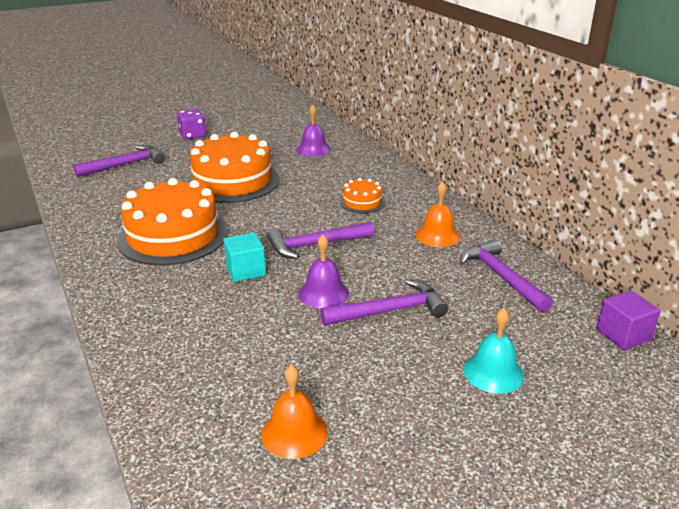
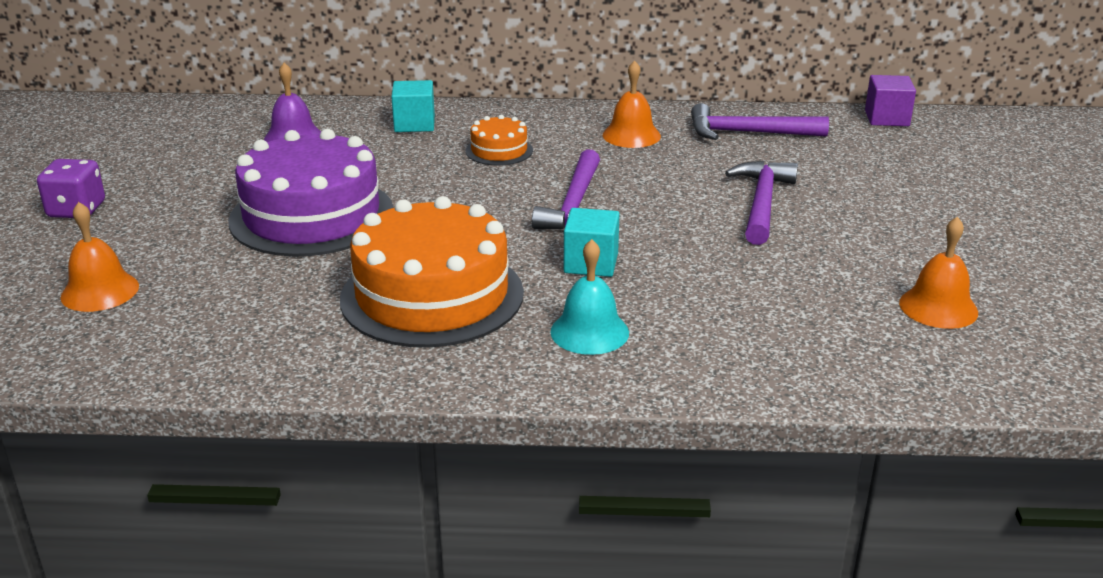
camera: 60 degrees left, 0 degrees up
(125, 164) = (100, 291): purple hammer -> orange bell
(232, 181) = (312, 215): orange cake -> purple cake
(323, 293) = (693, 228): purple bell -> none
(367, 170) = (414, 124): none -> turquoise cube
(493, 372) = (904, 187): turquoise bell -> turquoise bell (589, 332)

